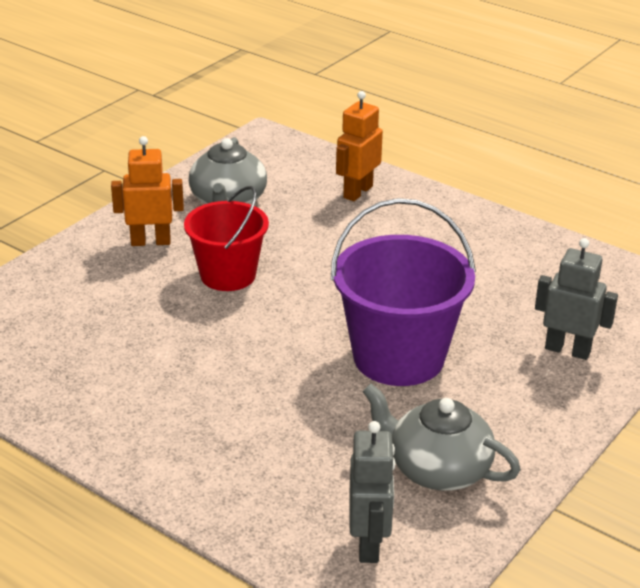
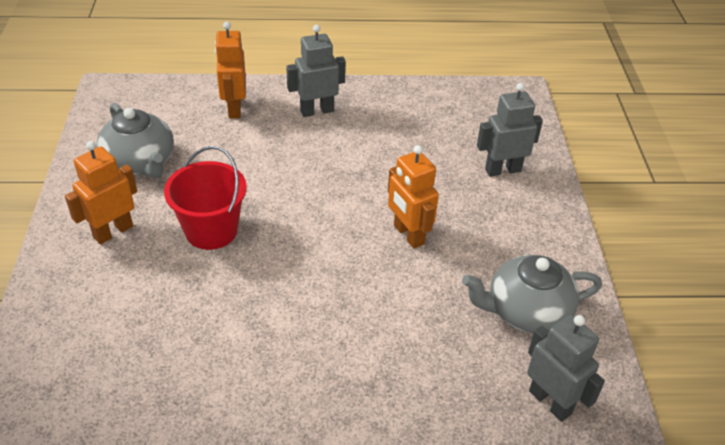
camera: 40 degrees left, 10 degrees up
(398, 357) = (408, 235): purple bucket -> orange robot
(434, 224) = (317, 111): none -> grey robot

